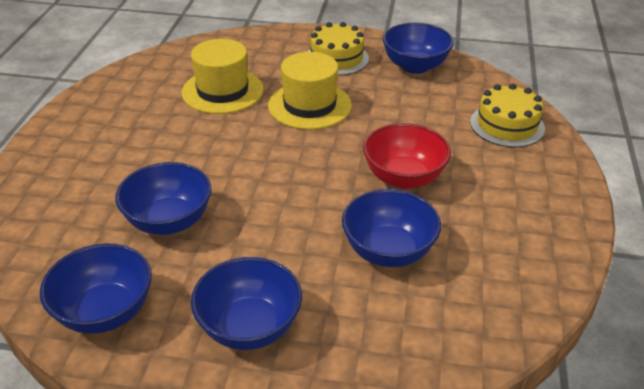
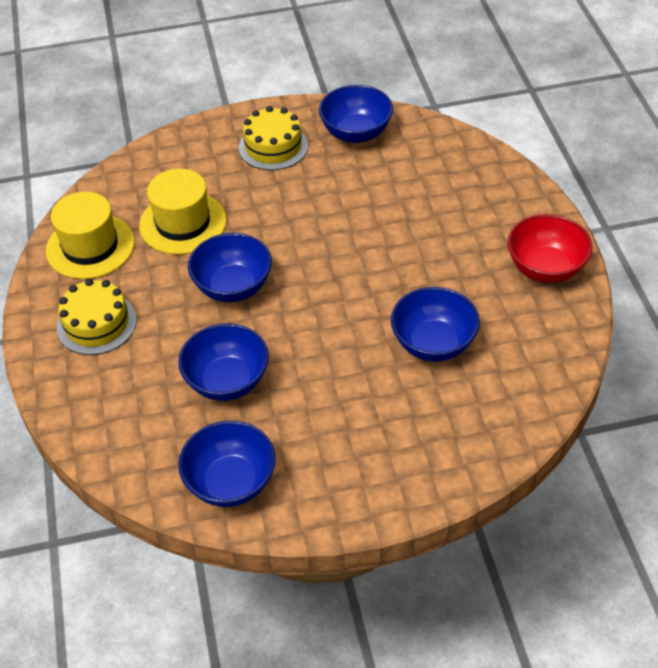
camera: 20 degrees left, 10 degrees up
(249, 327) = (358, 451): blue bowl -> blue bowl (233, 287)
(309, 105) = (280, 213): yellow hat -> yellow hat (90, 246)
(403, 178) = (409, 266): red bowl -> red bowl (545, 268)
(507, 125) = (473, 178): yellow cake -> yellow cake (96, 323)

